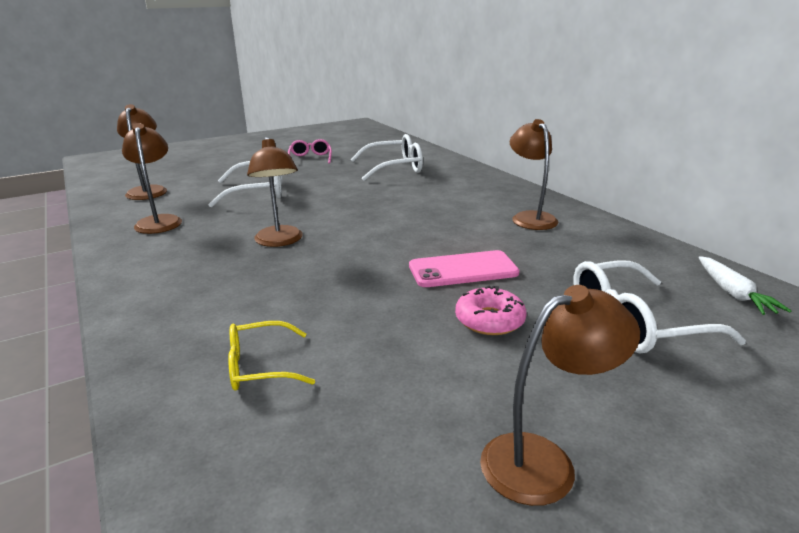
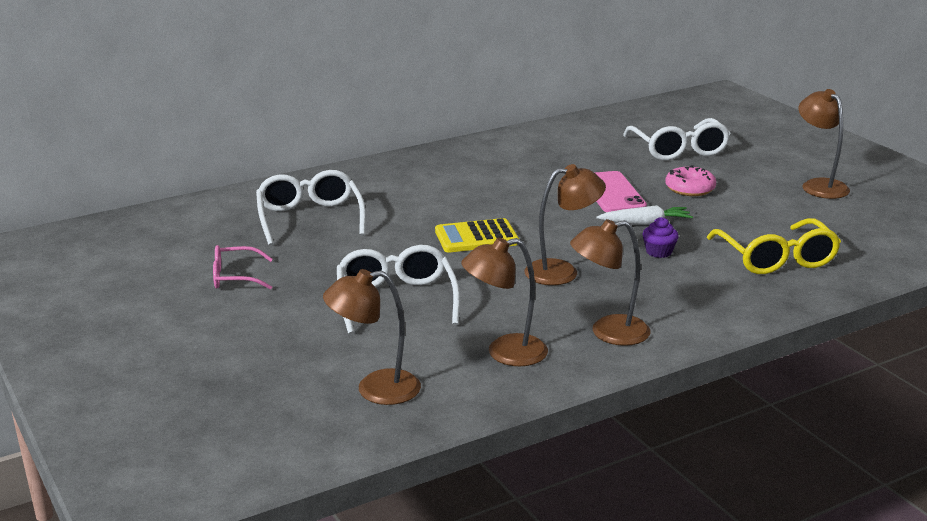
camera: 90 degrees left, 0 degrees up
(260, 367) = (776, 259): yellow glasses -> yellow glasses, size x1.63
(305, 287) = (659, 252): none -> purple cupcake
(356, 212) = (476, 237): none -> yellow calculator
(530, 217) = (494, 161): brown lamp -> brown lamp (608, 333)
(733, 293) = (631, 119): white carrot -> white carrot (645, 223)

